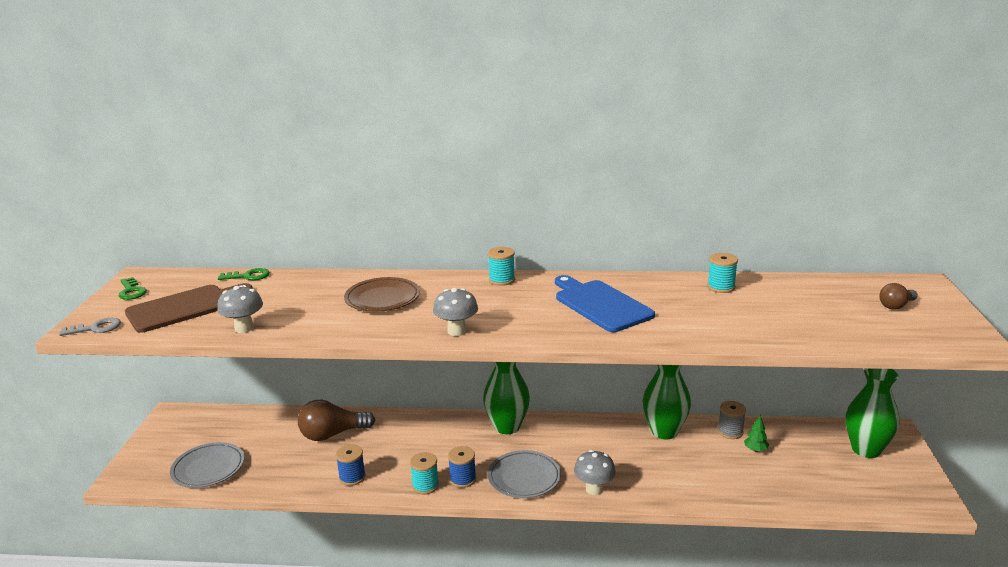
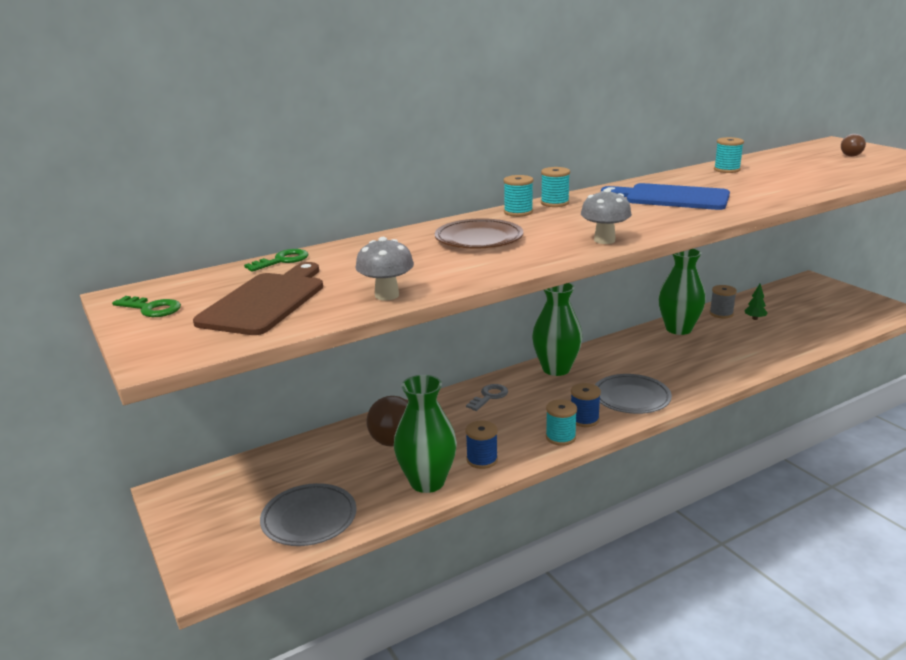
camera: 35 degrees left, 0 degrees up
(96, 328) = (185, 349): grey key -> grey key (489, 396)
(458, 281) = (518, 212): none -> turquoise spool
(594, 489) = (694, 384): grey mushroom -> none
(866, 449) = (814, 295): green vase -> green vase (427, 482)

